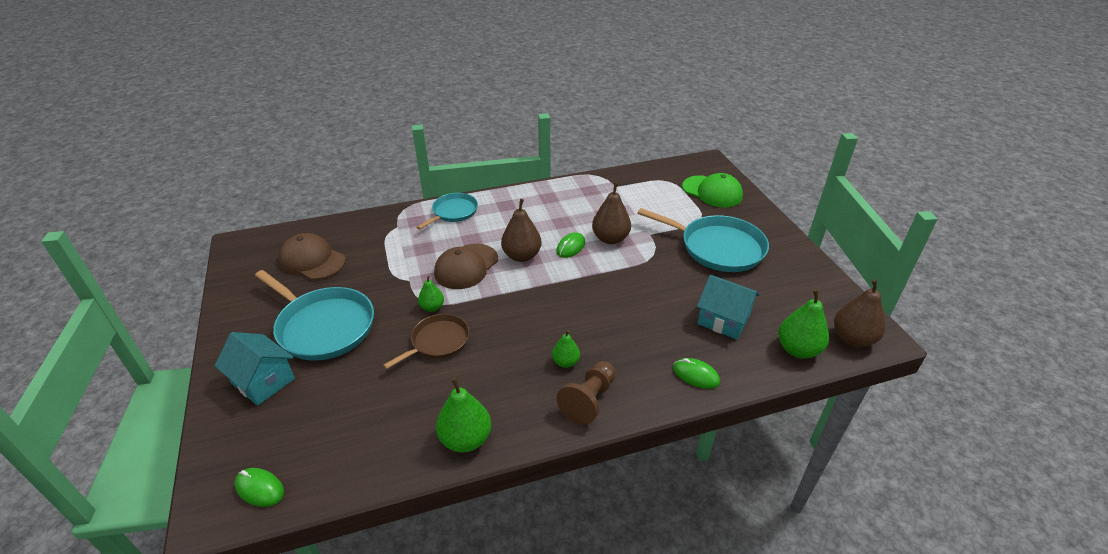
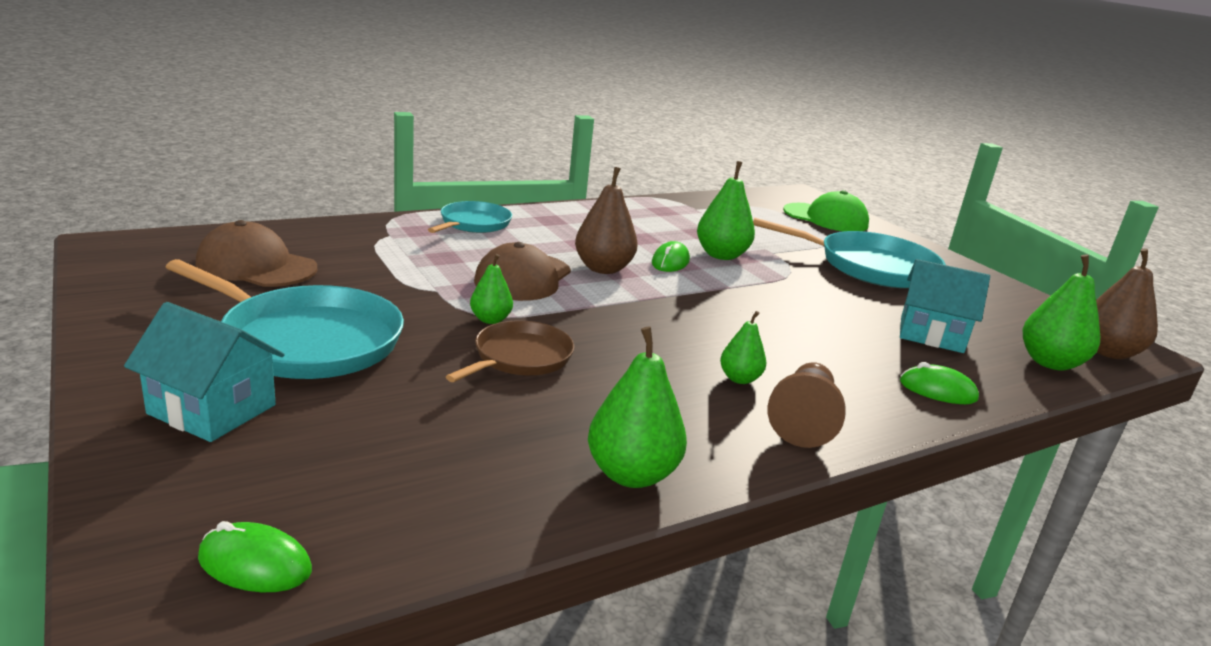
camera: 15 degrees left, 15 degrees down
(610, 239) = (721, 255): brown pear -> green pear

